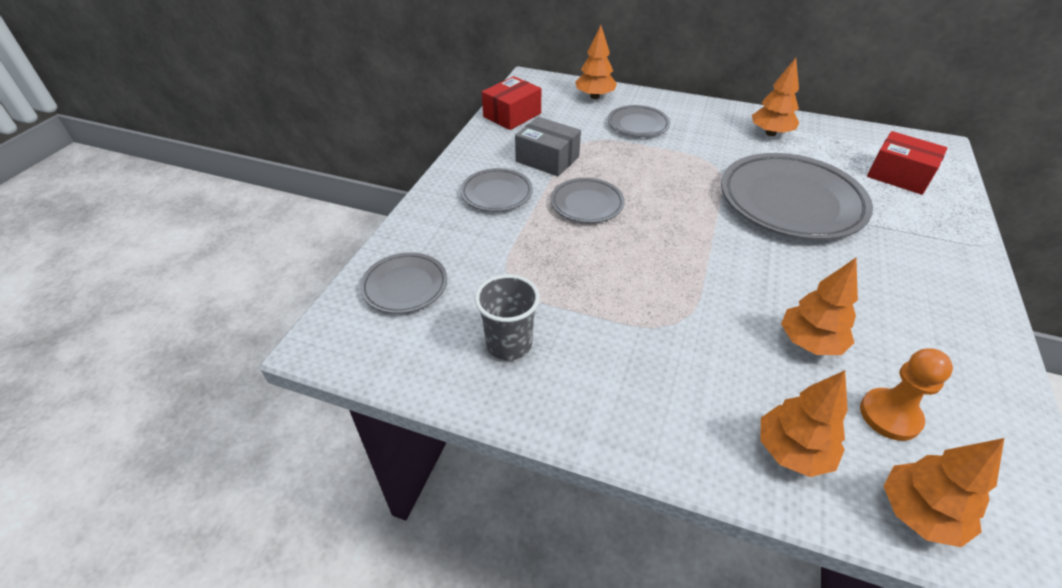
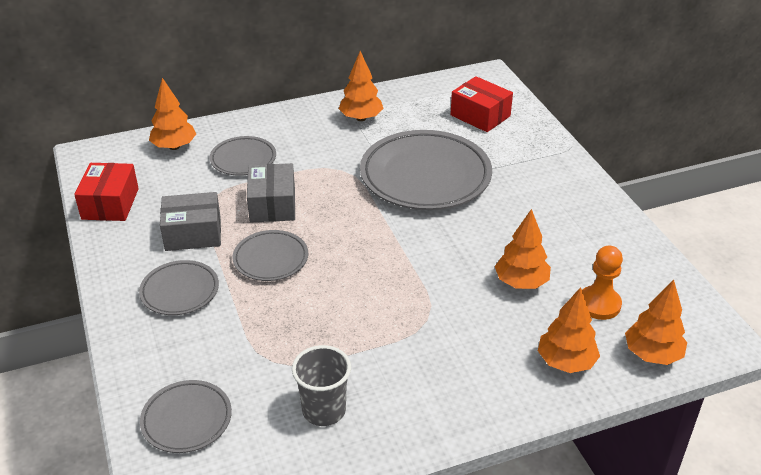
camera: 40 degrees left, 5 degrees down
(628, 166) = (272, 205): none -> grey box
(899, 175) = (480, 115): red box -> red box turned 45 degrees clockwise

